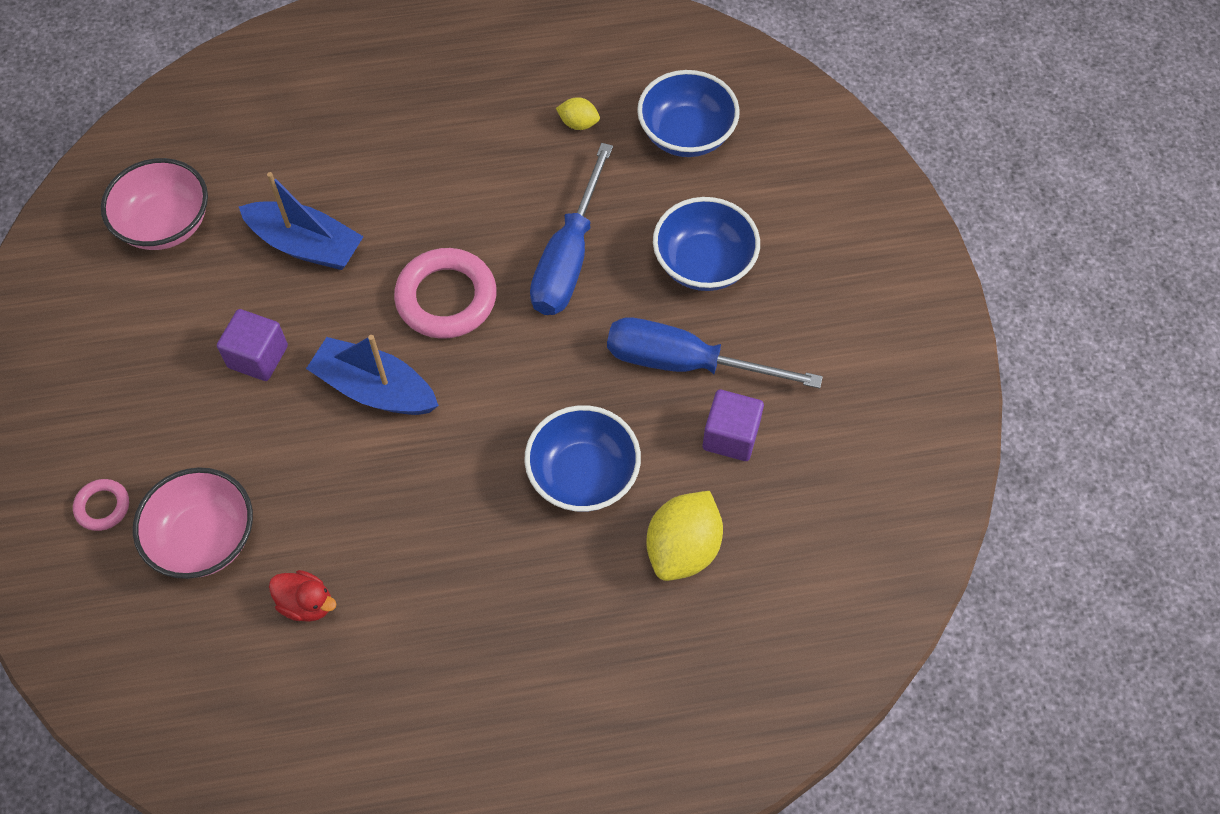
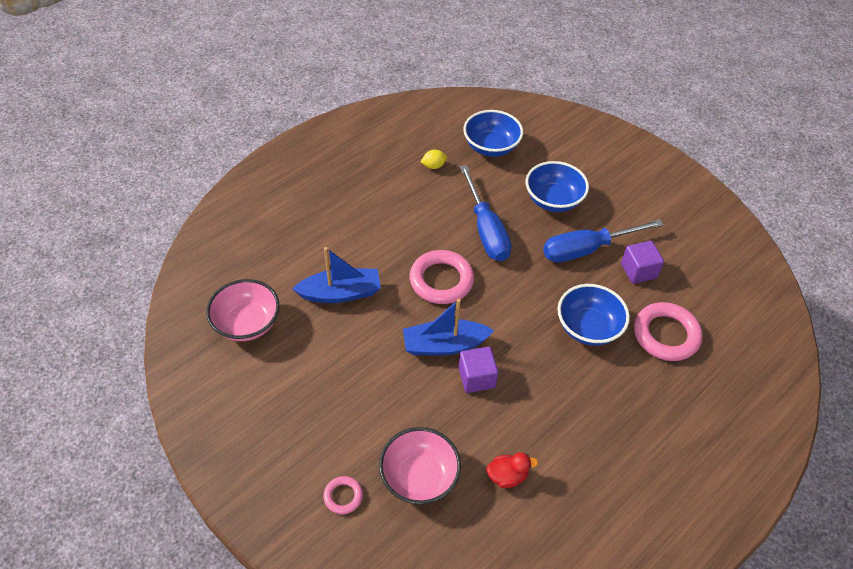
camera: 35 degrees left, 10 degrees down
(258, 356) = (364, 364): purple cube -> purple cube (476, 378)
(683, 548) = (666, 335): yellow lemon -> pink ring

